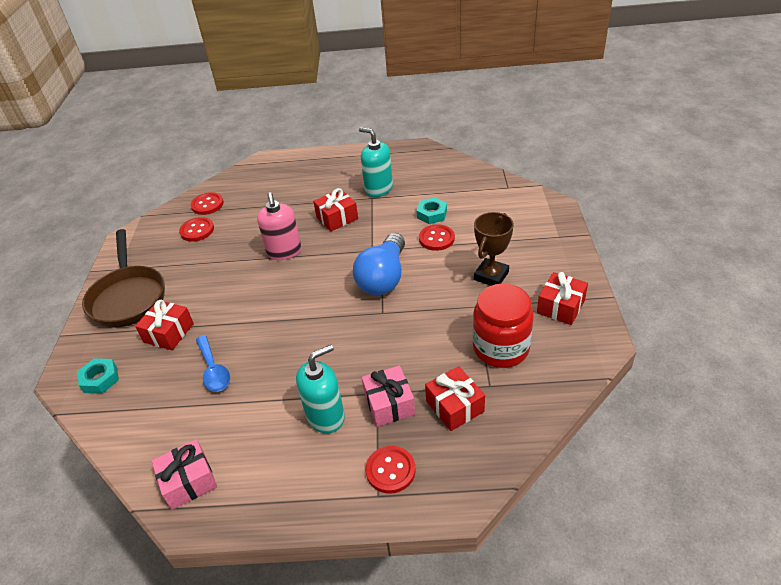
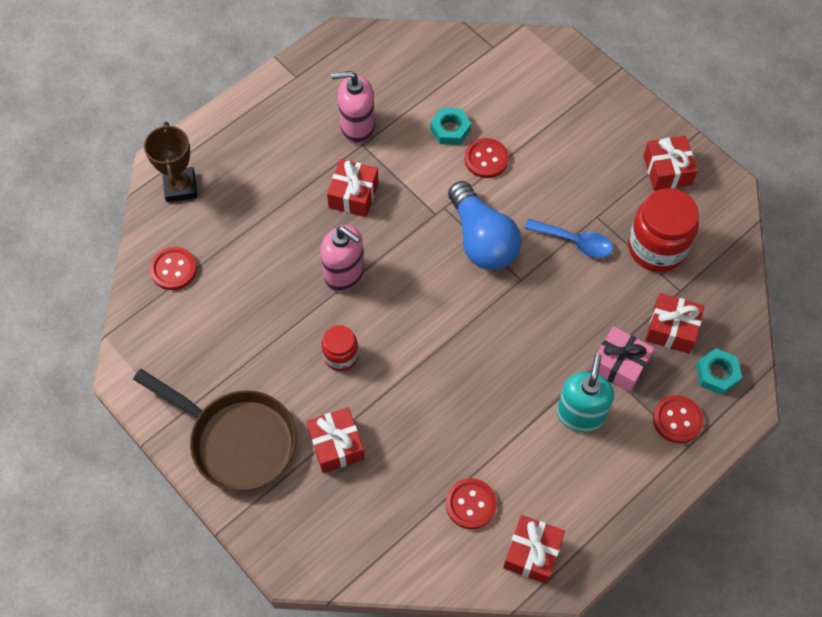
camera: 45 degrees left, 20 degrees up
(100, 379) = (329, 538): turquoise nut -> turquoise nut (717, 374)
(189, 481) = (532, 553): pink gift -> red gift
(197, 230) = (207, 311): red button -> red button (471, 504)
(213, 370) = (431, 447): blue spoon -> blue spoon (575, 242)
(230, 290) = (341, 356): none -> red jar
(378, 189) = (357, 127): turquoise soap dispenser -> pink soap dispenser
(491, 276) = (579, 173): brown trophy -> brown trophy (180, 187)

